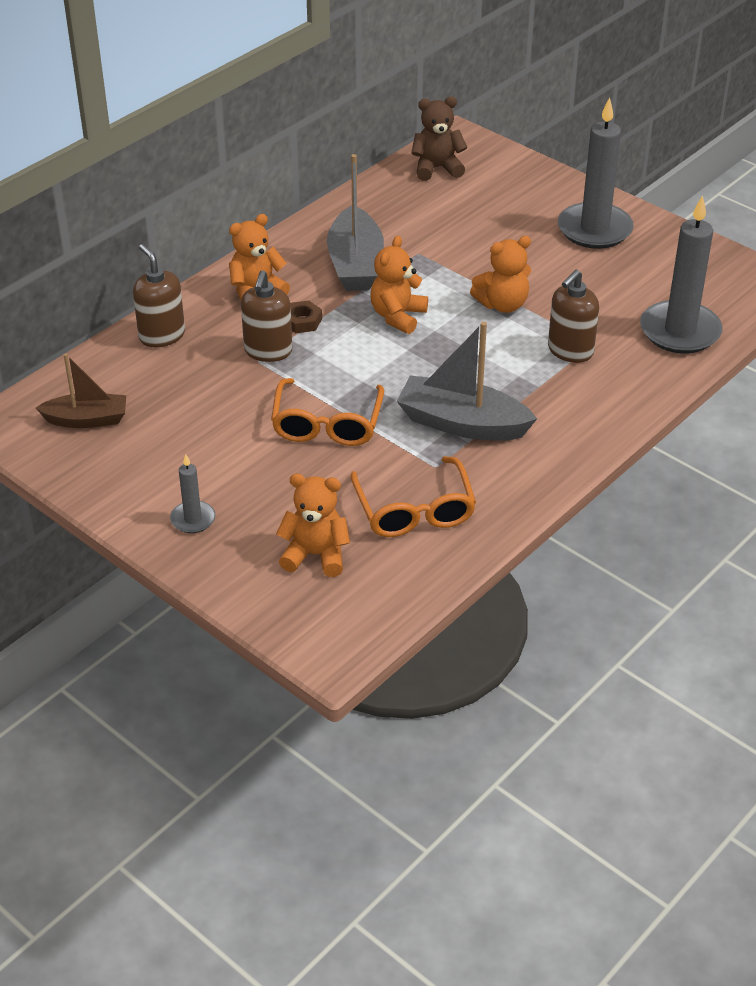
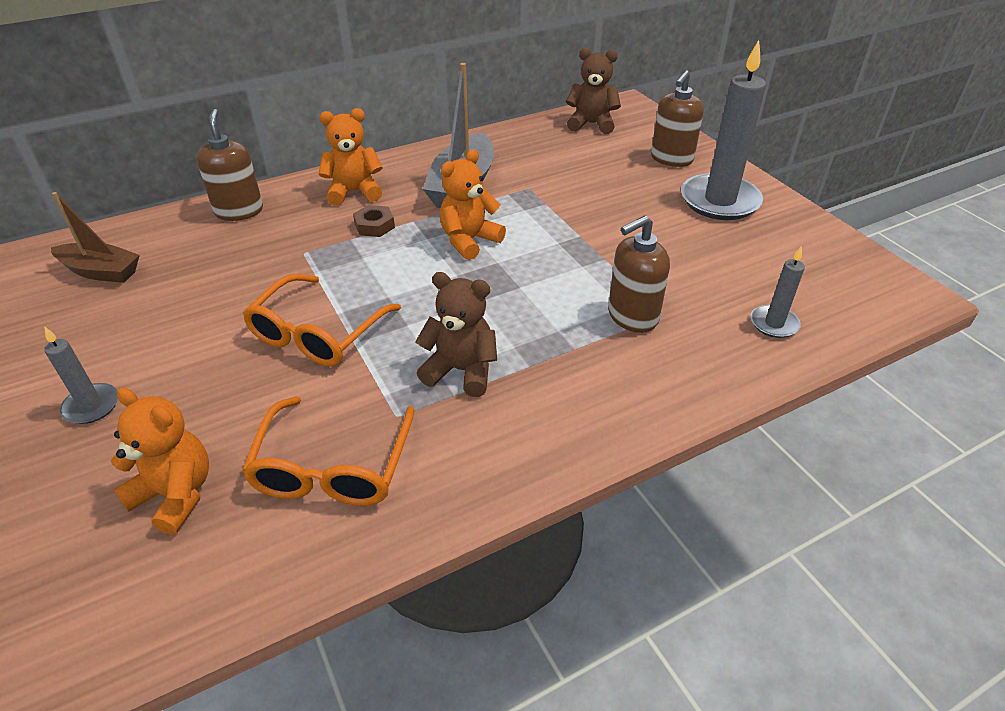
camera: 20 degrees right, 0 degrees up
(268, 351) = (320, 246): brown soap dispenser -> brown soap dispenser (671, 159)
(462, 423) = (461, 370): grey boat -> brown teddy bear
(502, 304) = (584, 252): orange teddy bear -> none
(680, 331) = (774, 324): grey candle -> grey candle, size x0.49

